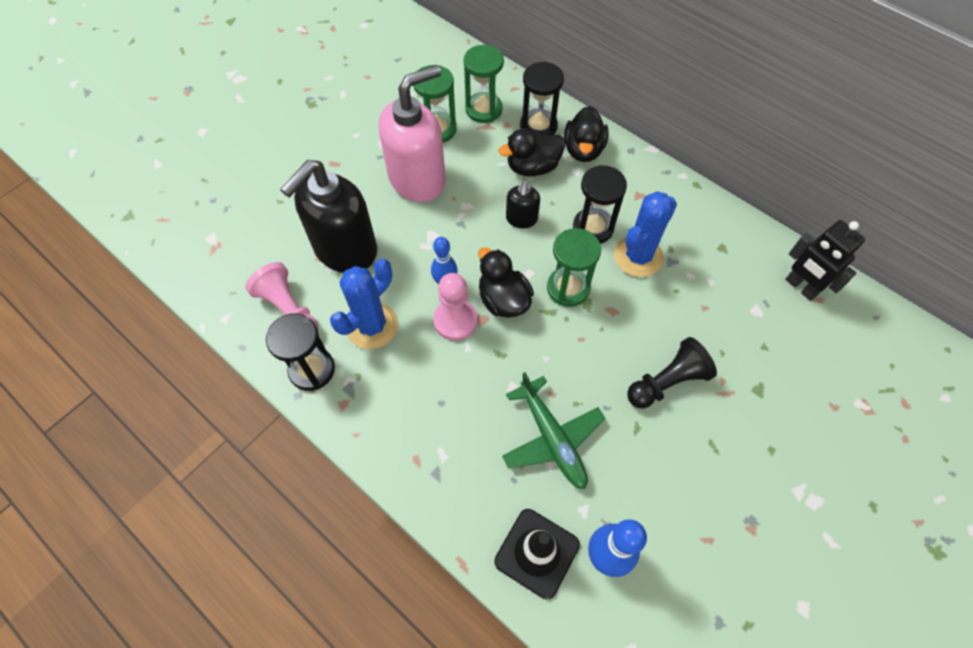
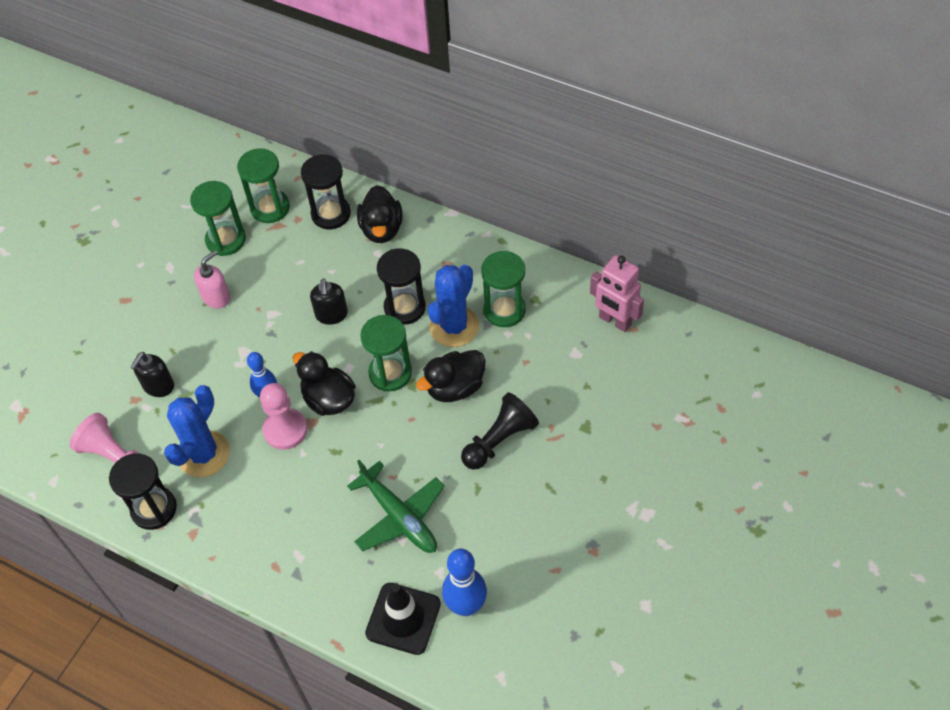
camera: 10 degrees left, 5 degrees down
(345, 250) = (158, 386): black soap dispenser -> black soap dispenser, size x0.47
(417, 179) = (216, 297): pink soap dispenser -> pink soap dispenser, size x0.47
(532, 167) = (333, 259): black duck -> black duck (455, 387)
(690, 252) = (504, 310): none -> green hourglass
(801, 287) = (614, 321): black robot -> pink robot

